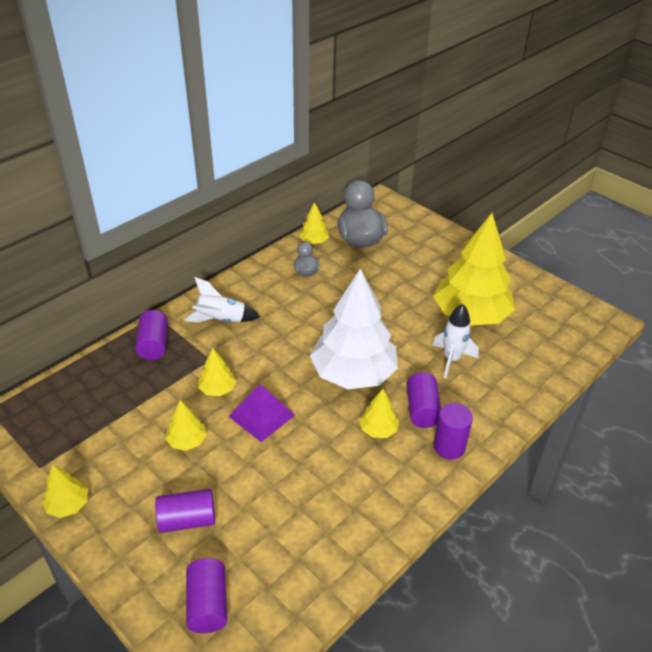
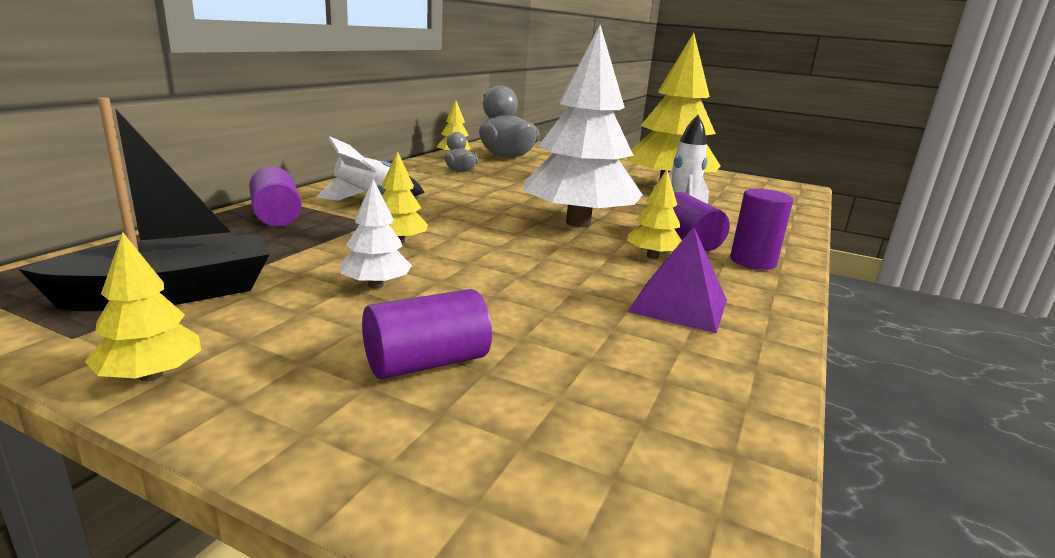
camera: 20 degrees left, 20 degrees down
(83, 434) = (170, 294): none -> black boat
(187, 441) = (376, 285): yellow tree -> white tree
(208, 604) = (546, 469): purple cylinder -> none
(262, 415) = (482, 257): purple pyramid -> purple pyramid (679, 305)

